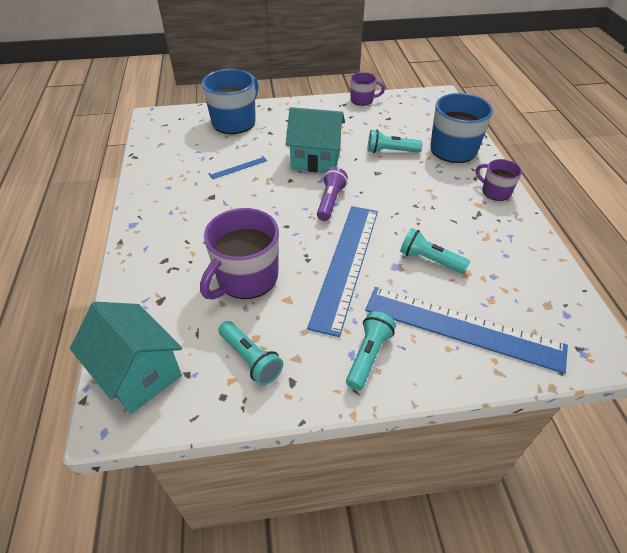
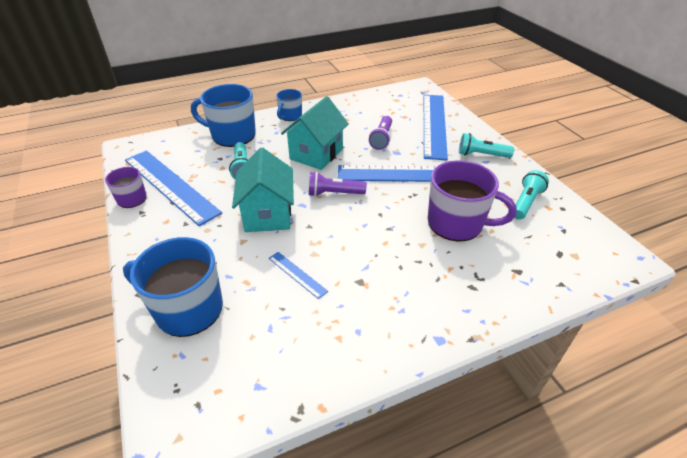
camera: 105 degrees left, 5 degrees down
(139, 373) = (587, 256): turquoise house -> turquoise house (316, 154)
(374, 115) = (170, 185): none -> blue ruler
(430, 260) = (382, 139): turquoise flashlight -> purple flashlight
(495, 191) = (290, 116): purple mug -> blue mug

